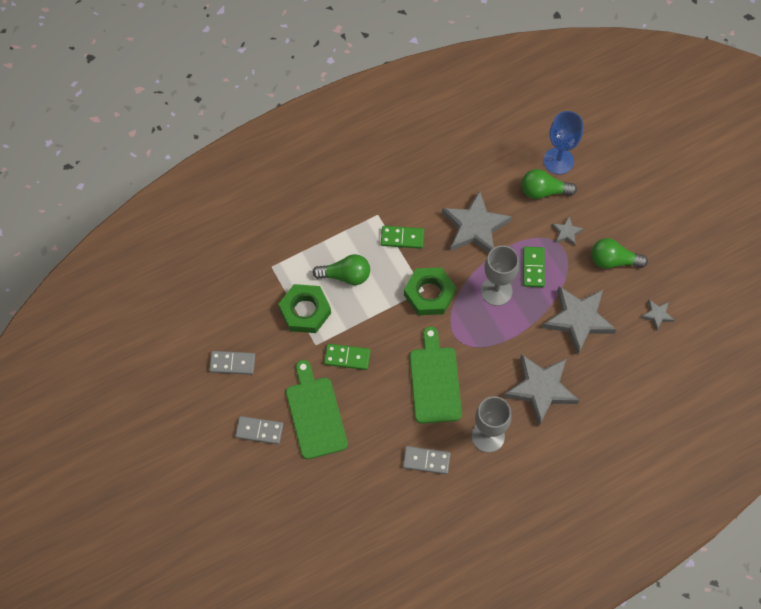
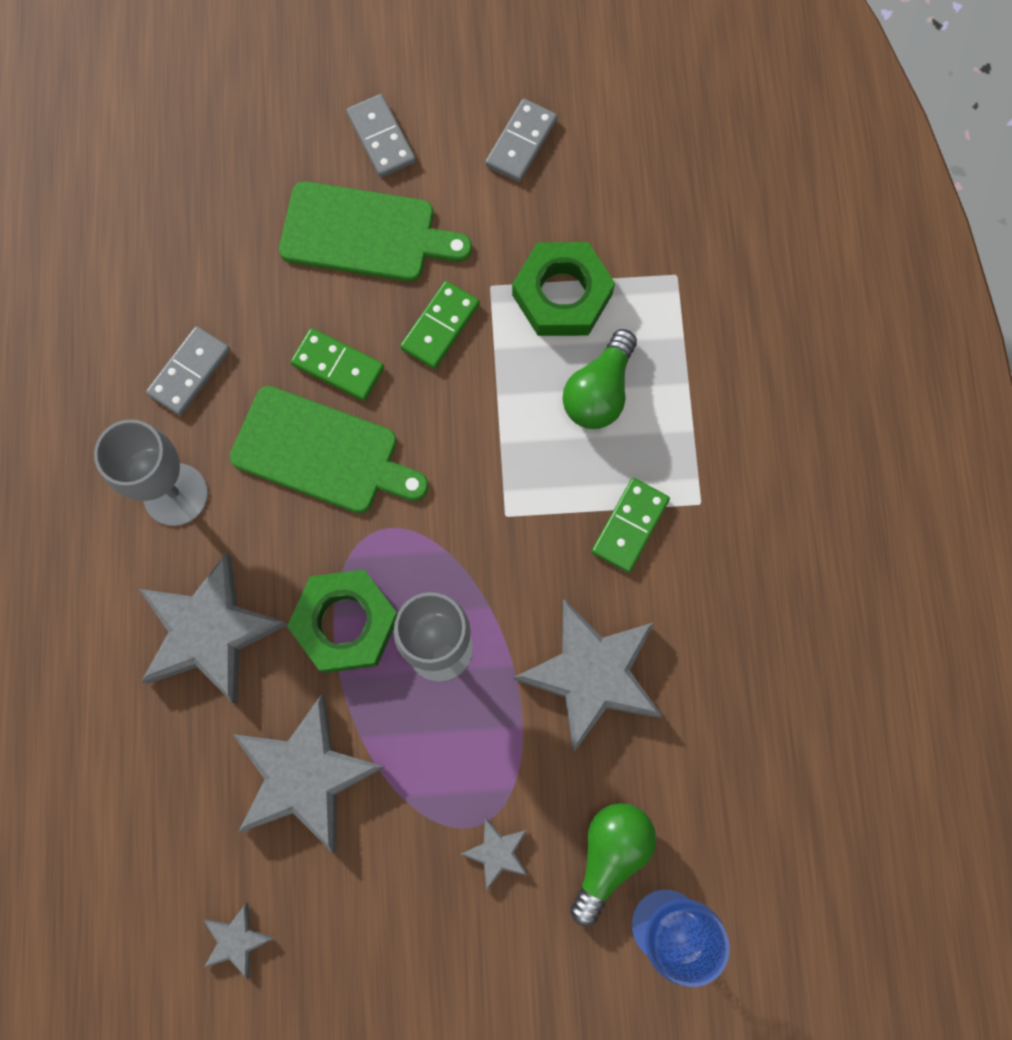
camera: 115 degrees right, 10 degrees up
(259, 431) = (381, 138): grey domino -> grey domino turned 60 degrees counterclockwise
(429, 294) = (492, 522): green nut -> green nut (345, 623)
(533, 268) = (453, 745): green domino -> green domino (338, 366)
(613, 260) = (391, 916): green light bulb -> none

